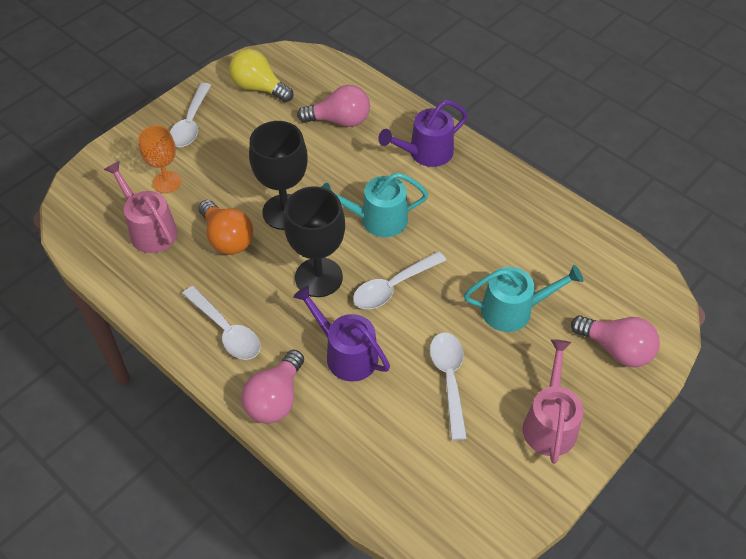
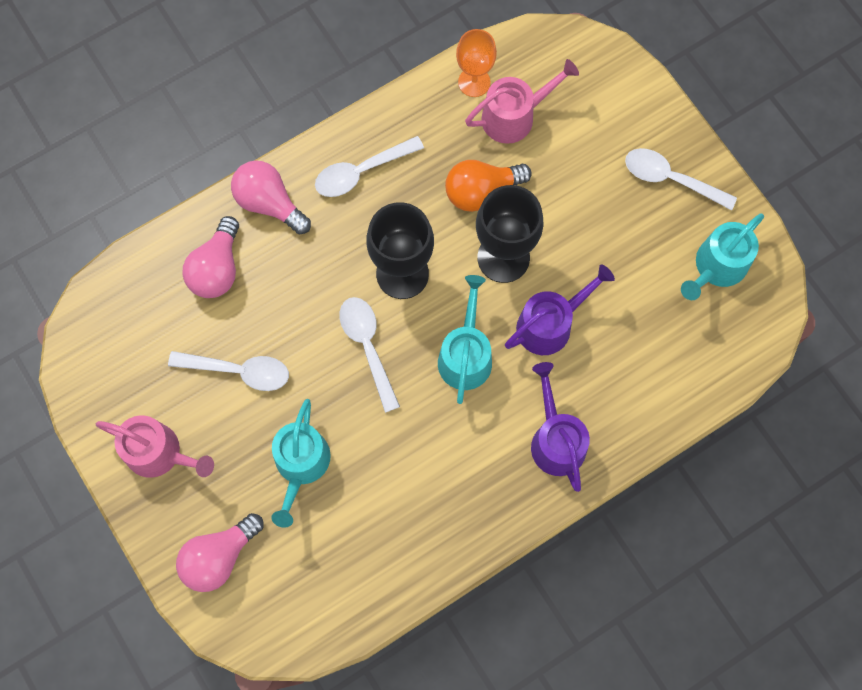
camera: 105 degrees right, 20 degrees up
(167, 182) = (580, 141): orange goblet -> orange goblet (474, 82)
(259, 88) = (717, 267): yellow light bulb -> turquoise watering can
(339, 120) = (636, 351): pink light bulb -> pink light bulb (217, 269)
(346, 354) = (299, 279): purple watering can -> purple watering can (550, 324)

